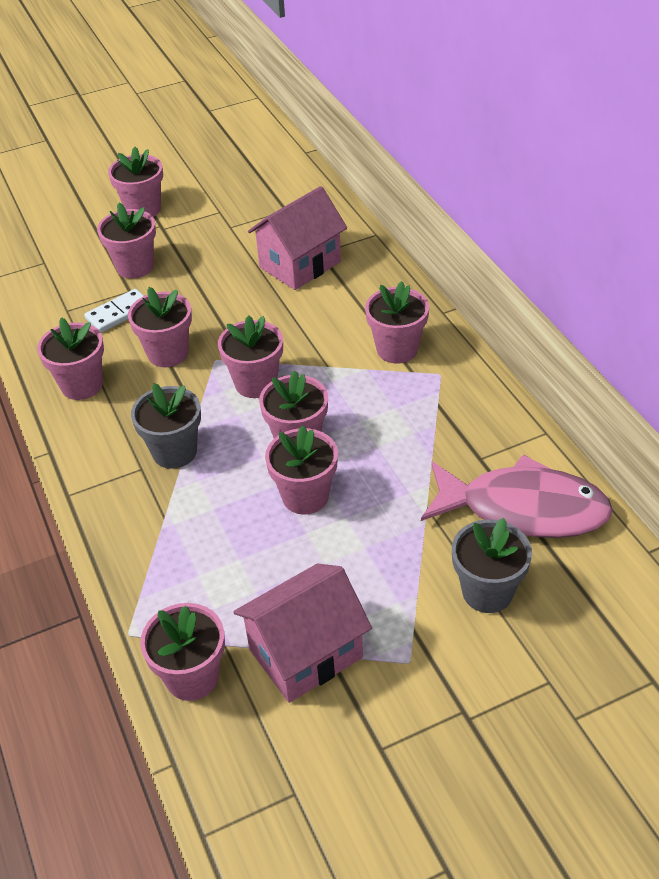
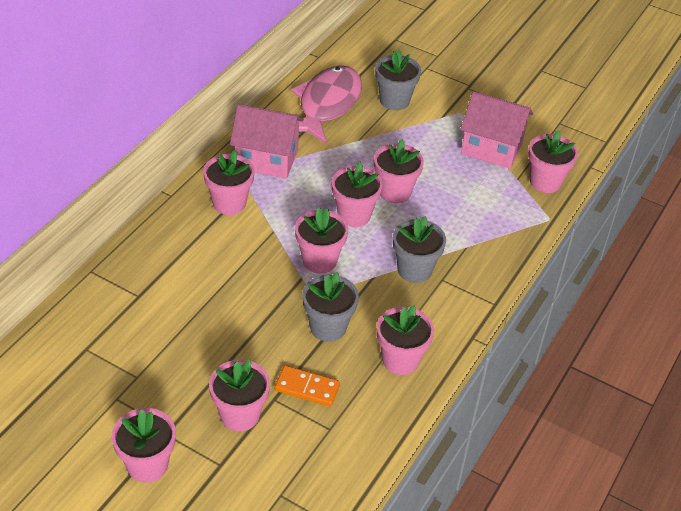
camera: 130 degrees left, 0 degrees up
(119, 313) = (307, 388): white domino -> orange domino
(168, 353) = (328, 327): pink flower pot -> grey flower pot
(300, 264) = (163, 300): pink house -> pink house (266, 159)
(523, 509) = (326, 105): pink fish -> pink fish turned 45 degrees clockwise

